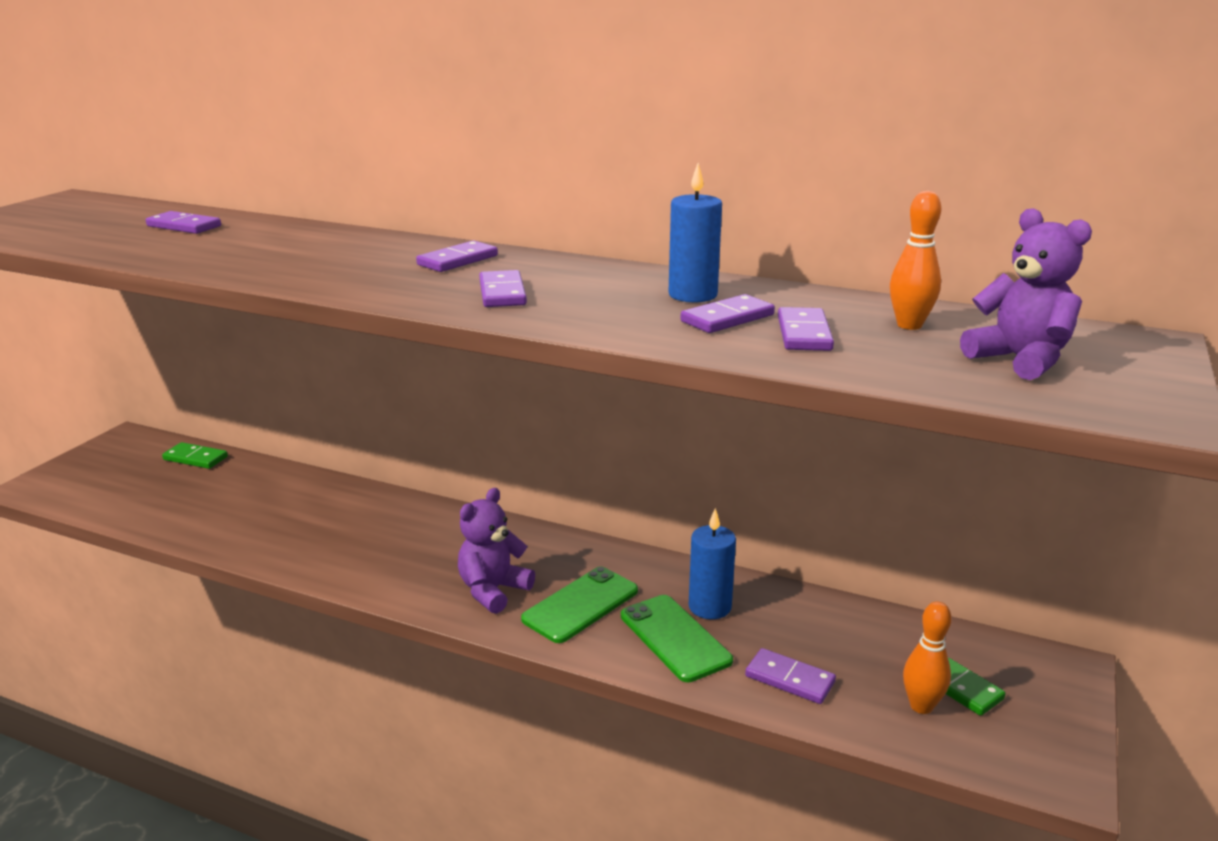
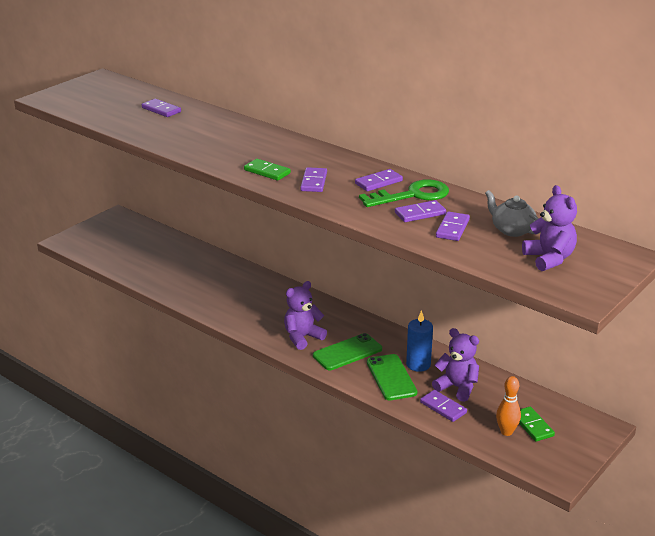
camera: 15 degrees right, 5 degrees up
(195, 458) = (155, 235): green domino -> green domino (267, 172)
(457, 260) = (300, 154): purple domino -> purple domino (378, 182)
(693, 295) = (412, 195): blue candle -> green key
(794, 637) = (457, 387): none -> purple teddy bear
(909, 325) = (512, 230): orange bowling pin -> grey teapot

